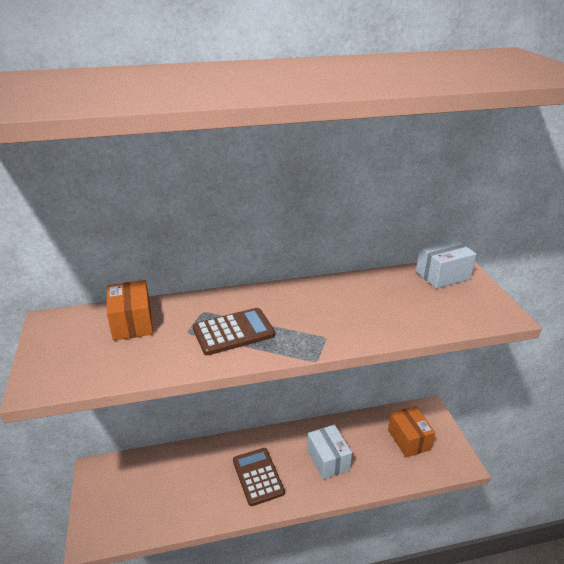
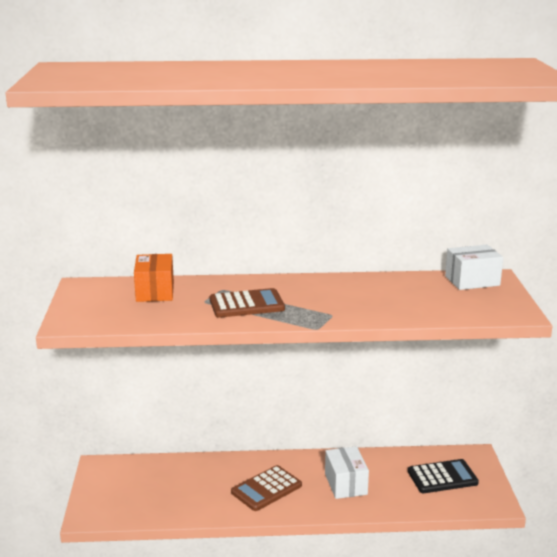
camera: 10 degrees right, 10 degrees down
(258, 476) = (266, 489): brown calculator -> brown calculator turned 120 degrees counterclockwise
(409, 439) = (442, 477): orange box -> black calculator

